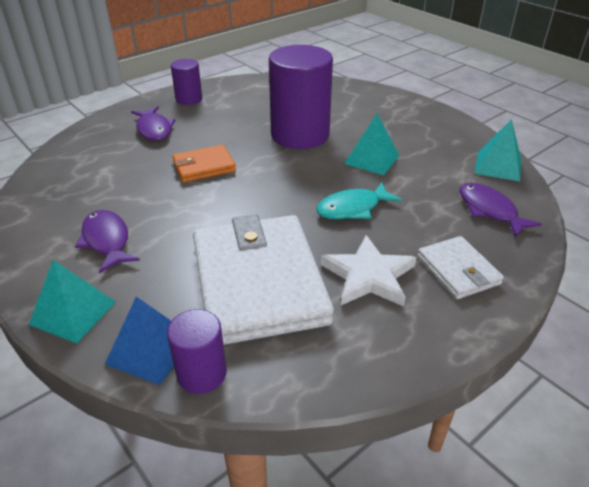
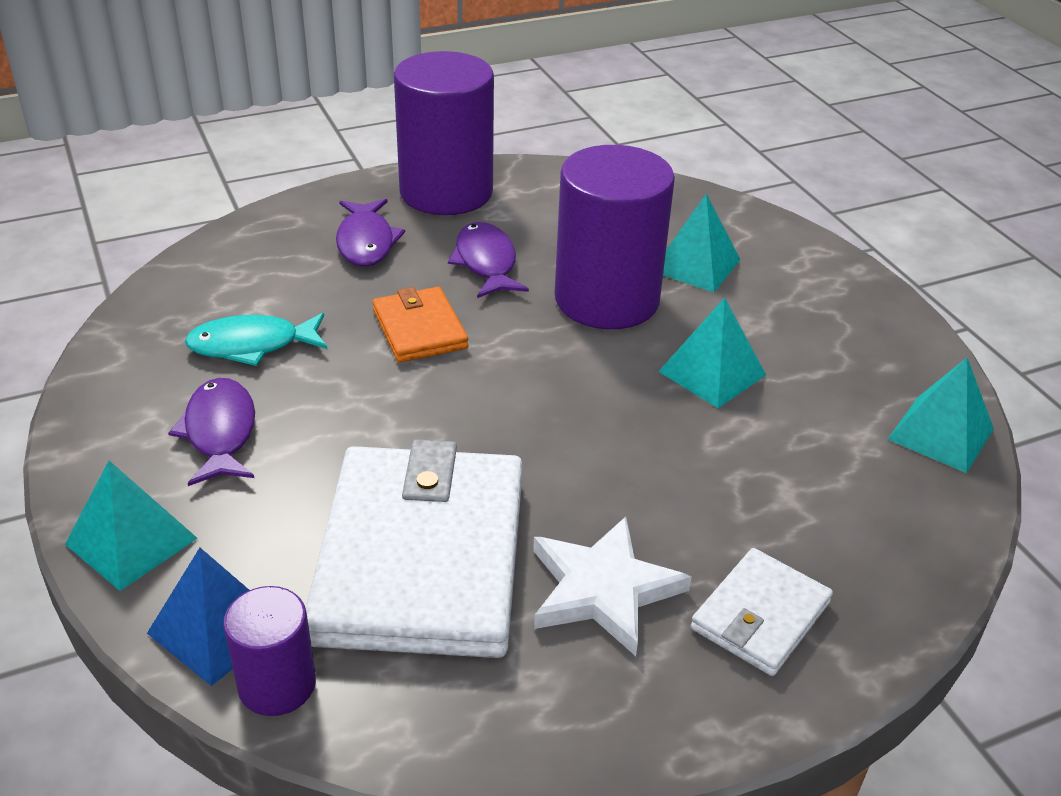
camera: 15 degrees right, 0 degrees up
(189, 99) = (446, 192): purple cylinder -> purple cylinder, size x1.98
(204, 166) = (420, 329): orange wallet -> orange wallet turned 75 degrees clockwise
(338, 112) = (696, 265): none -> turquoise pyramid
(352, 208) = (633, 460): turquoise fish -> turquoise fish (251, 345)
(458, 270) = (760, 615): white wallet -> white wallet turned 45 degrees clockwise
(489, 210) = (877, 517): purple fish -> purple fish (486, 262)

